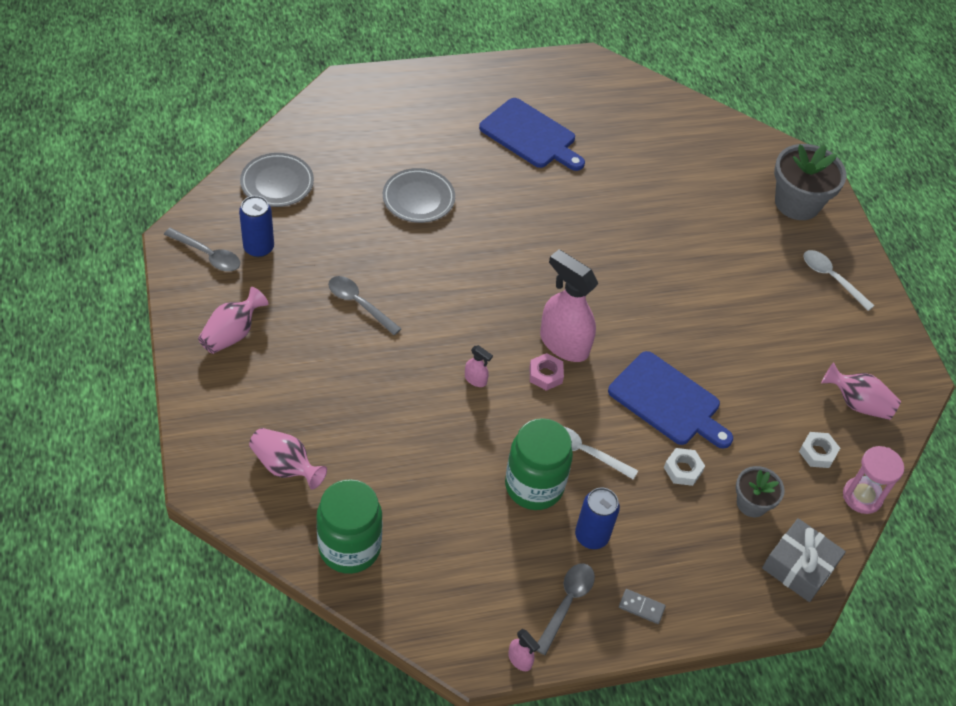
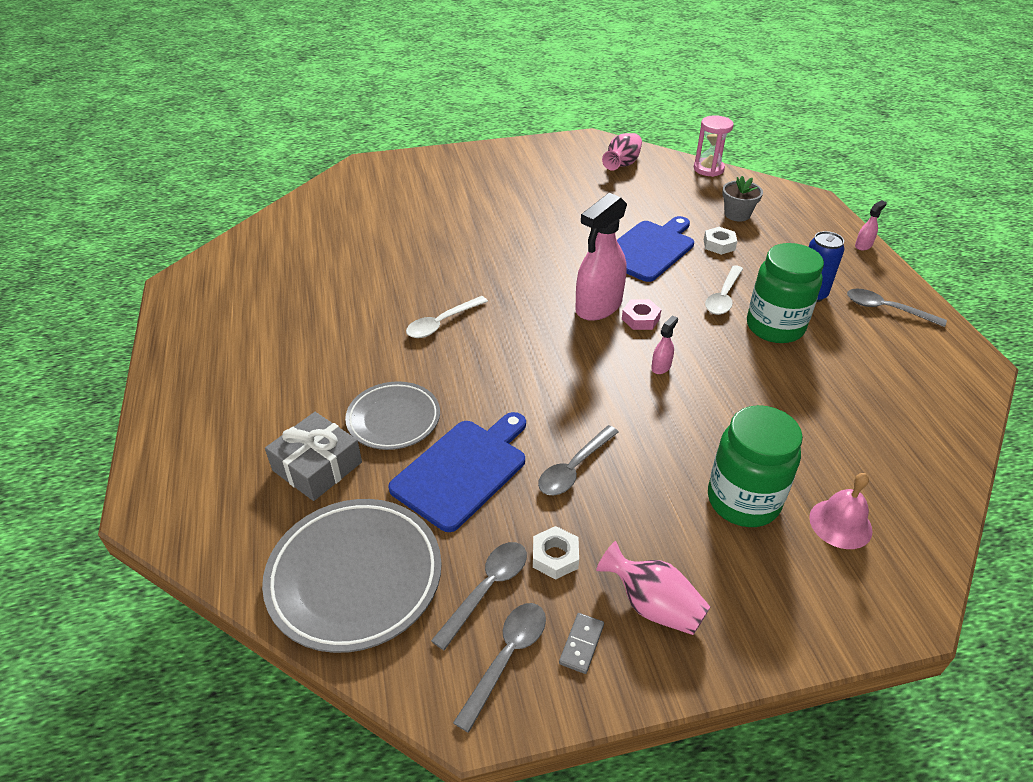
camera: 85 degrees left, 10 degrees down
(258, 248) = (487, 589): blue can -> grey spoon
(277, 183) = (355, 577): grey plate -> grey plate, size x1.55
(285, 466) = (840, 523): pink vase -> pink bell
(349, 547) = (915, 457): green jar -> green jar (743, 501)
(520, 660) = (958, 336): pink spray bottle -> pink spray bottle (863, 245)
(530, 136) = (295, 327): blue cutting board -> blue cutting board (463, 470)
(641, 607) = (864, 270): grey domino -> grey domino (581, 644)
(797, 203) = (408, 174): grey flower pot -> none
(799, 566) = (784, 198): grey gift -> grey gift (317, 466)
(817, 453) = (676, 183): white nut -> white nut (555, 557)
(831, 278) = (494, 165): white spoon -> white spoon (442, 323)

